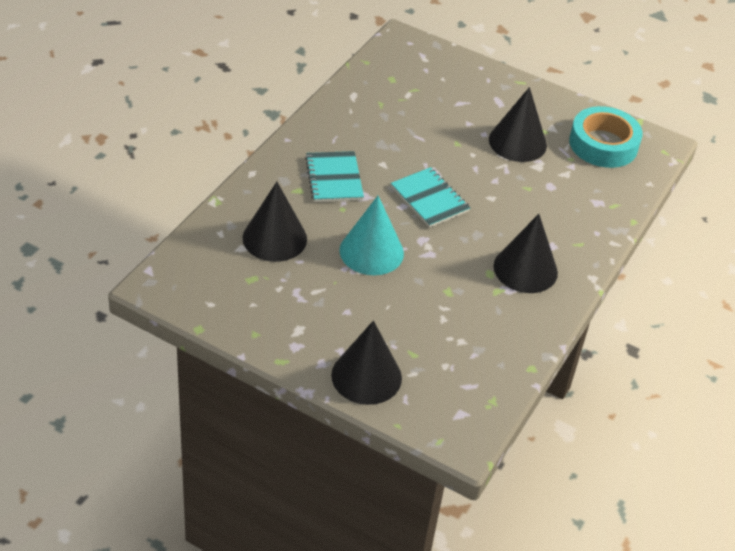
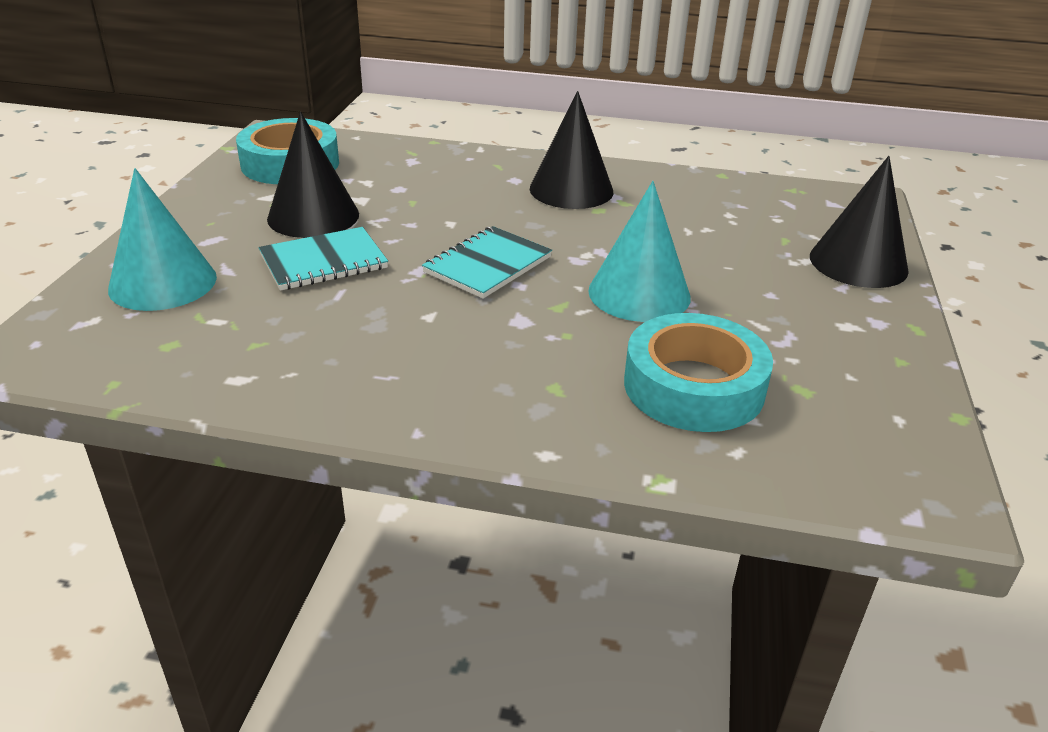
camera: 105 degrees left, 10 degrees down
(274, 238) = (693, 386): black cone -> turquoise tape
(334, 178) = (498, 355): turquoise notebook -> turquoise notebook (323, 262)
(453, 81) = (163, 283): none -> turquoise cone

